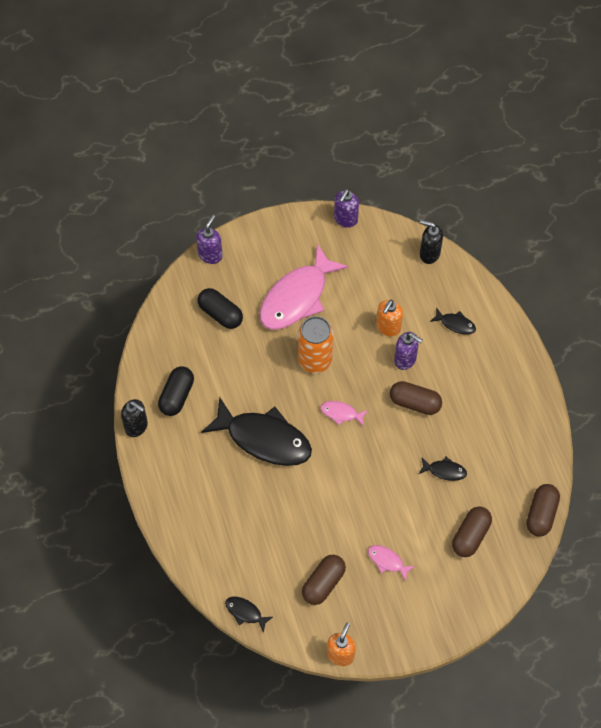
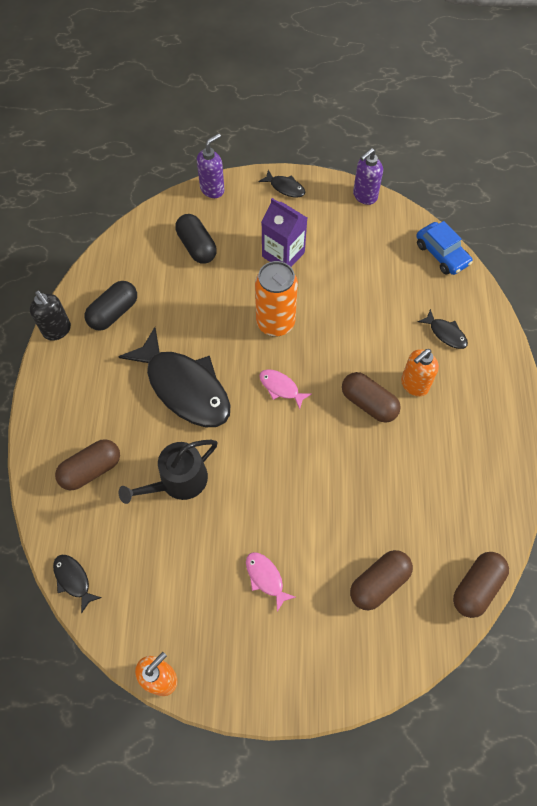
camera: 20 degrees right, 0 degrees up
(292, 514) = (178, 481): none -> black watering can
(297, 297) = (283, 254): pink fish -> purple carton
(323, 583) = (179, 577): brown capsule -> brown capsule (91, 470)
(388, 327) = (368, 314): orange soap dispenser -> orange soap dispenser (414, 385)
(405, 360) = (375, 353): purple soap dispenser -> none
(429, 254) = (442, 254): black soap dispenser -> blue car
(444, 471) = (375, 492): black fish -> black fish (285, 187)

